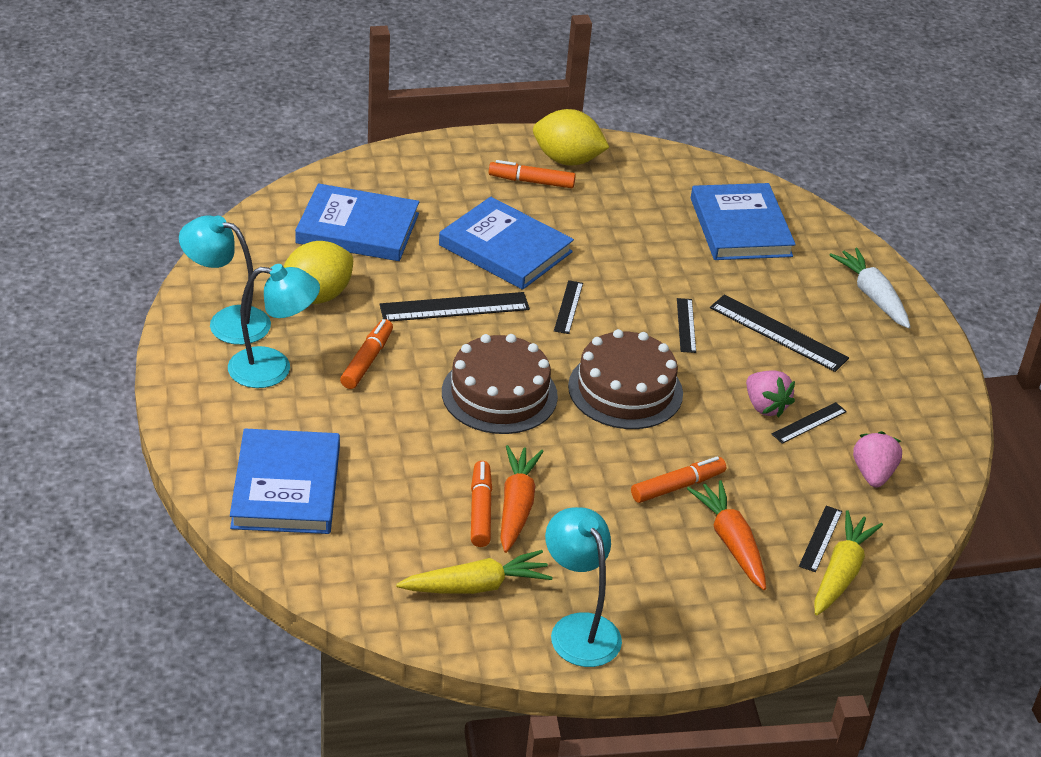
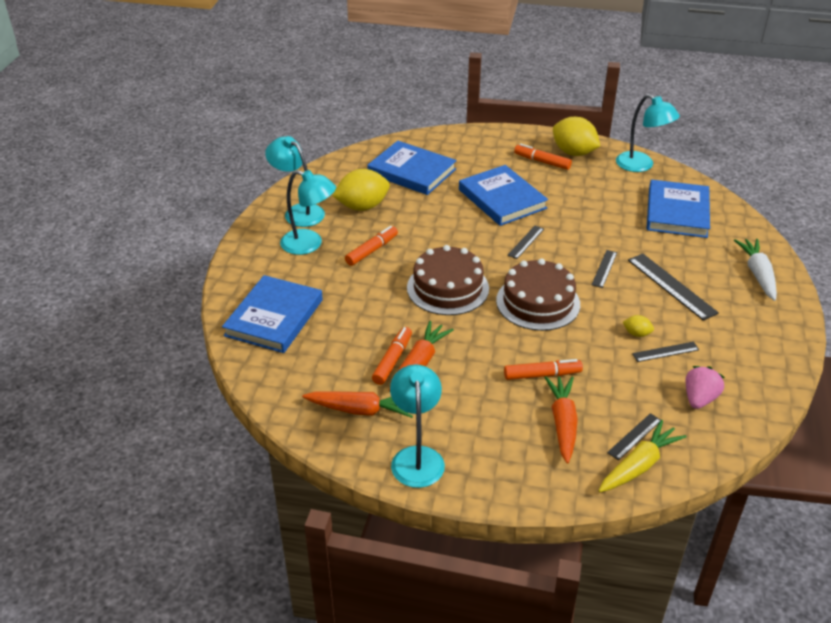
camera: 25 degrees right, 0 degrees up
(454, 307) = (448, 229): black ruler -> none
(476, 586) = (361, 410): yellow carrot -> orange carrot
(665, 165) = (641, 165): none -> turquoise lamp
(765, 406) = (636, 334): pink strawberry -> yellow lemon

